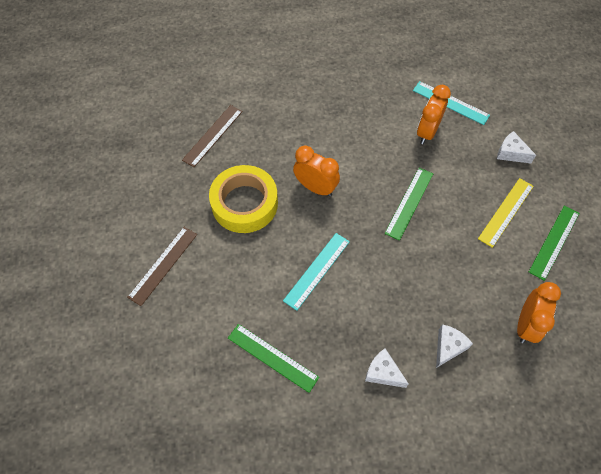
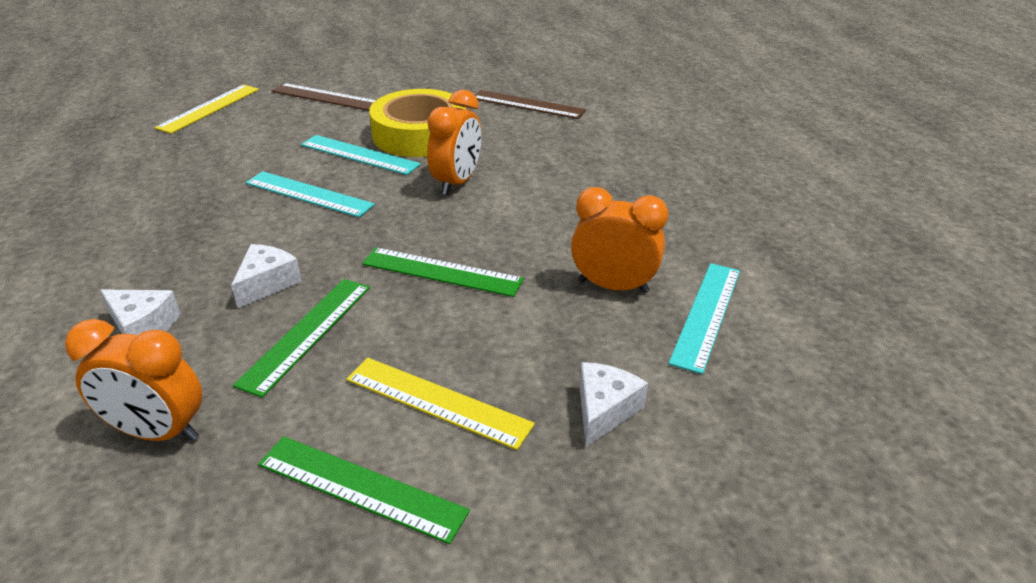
camera: 80 degrees right, 25 degrees down
(162, 352) = (209, 108): none -> yellow ruler
(268, 241) = (359, 155): none -> turquoise ruler
(272, 357) = (179, 172): green ruler -> green ruler (307, 333)
(383, 372) = (122, 260): white cheese -> white cheese (267, 283)

